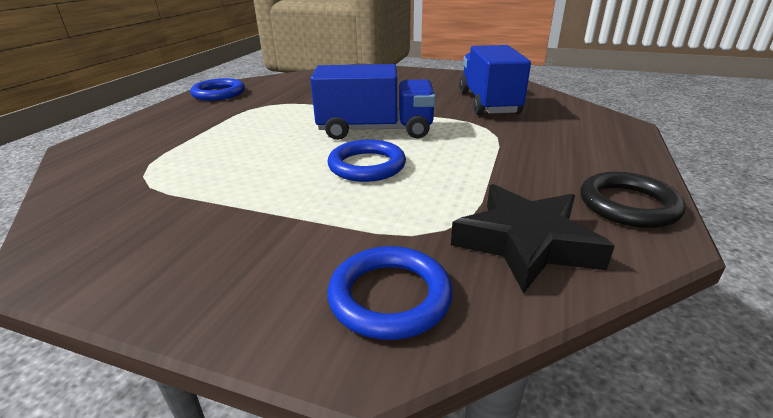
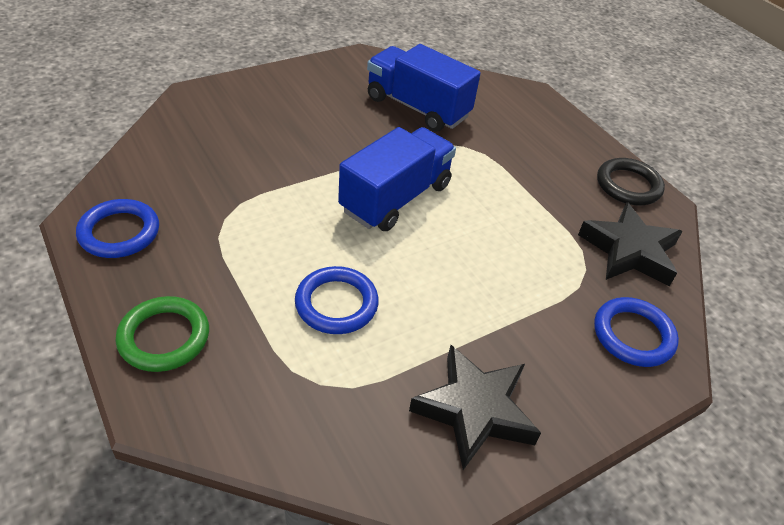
camera: 55 degrees left, 15 degrees up
(145, 127) = (164, 337): none -> green ring
(165, 241) = (475, 410): none -> black star
(367, 166) = (460, 245): blue ring -> blue ring (336, 304)

